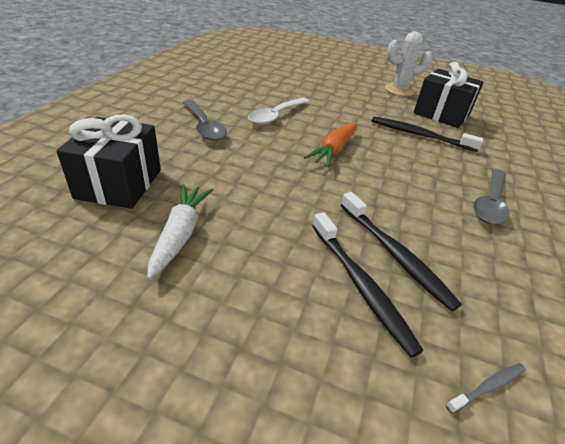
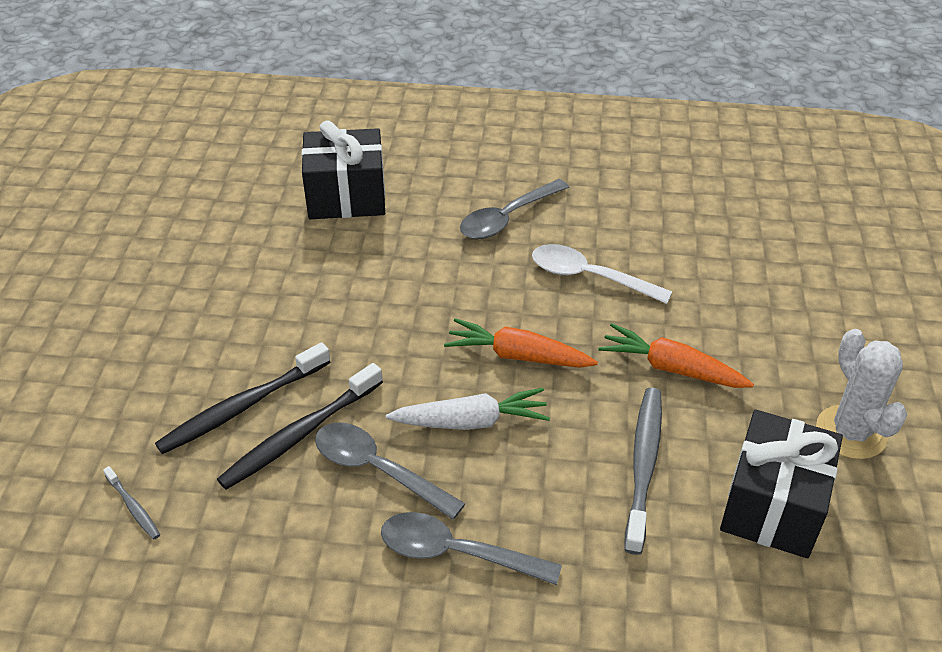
camera: 80 degrees right, 5 degrees up
(180, 234) = (282, 262): white carrot -> white carrot (471, 421)
(354, 113) = (671, 368): none -> orange carrot
(419, 135) = (643, 465): black toothbrush -> grey toothbrush
(428, 222) = (377, 469): none -> grey spoon

